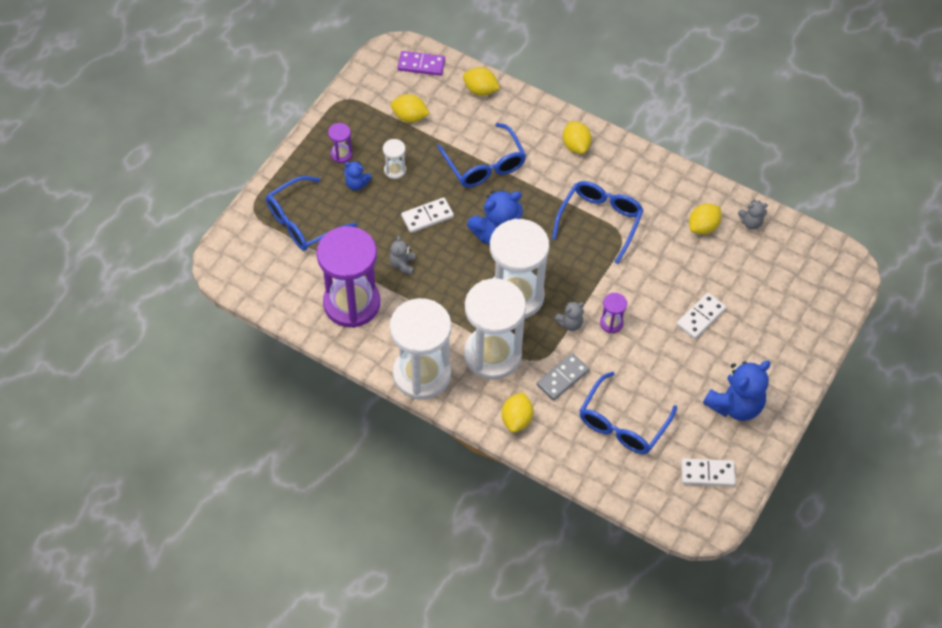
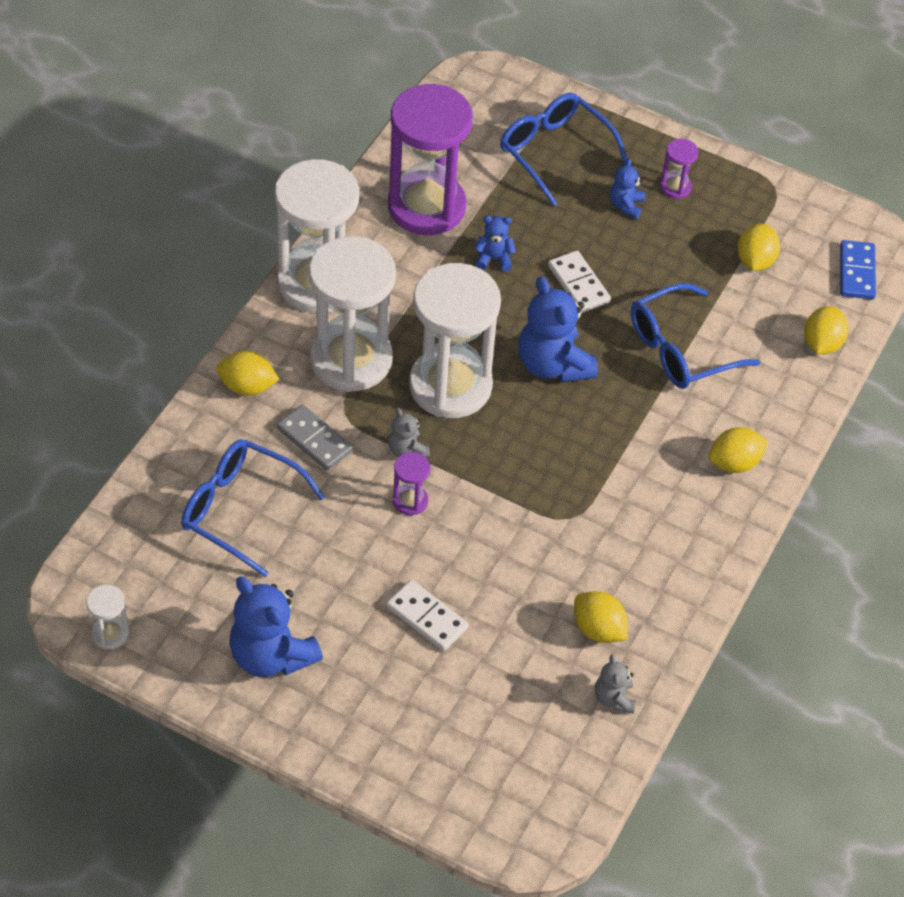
camera: 85 degrees right, 5 degrees down
(395, 170) = (656, 246): white hourglass -> white hourglass (110, 633)
(402, 264) = (494, 258): grey teddy bear -> blue teddy bear
(421, 65) = (857, 272): purple domino -> blue domino
(600, 221) = (594, 491): blue glasses -> none
(707, 473) = (156, 612): white domino -> none

